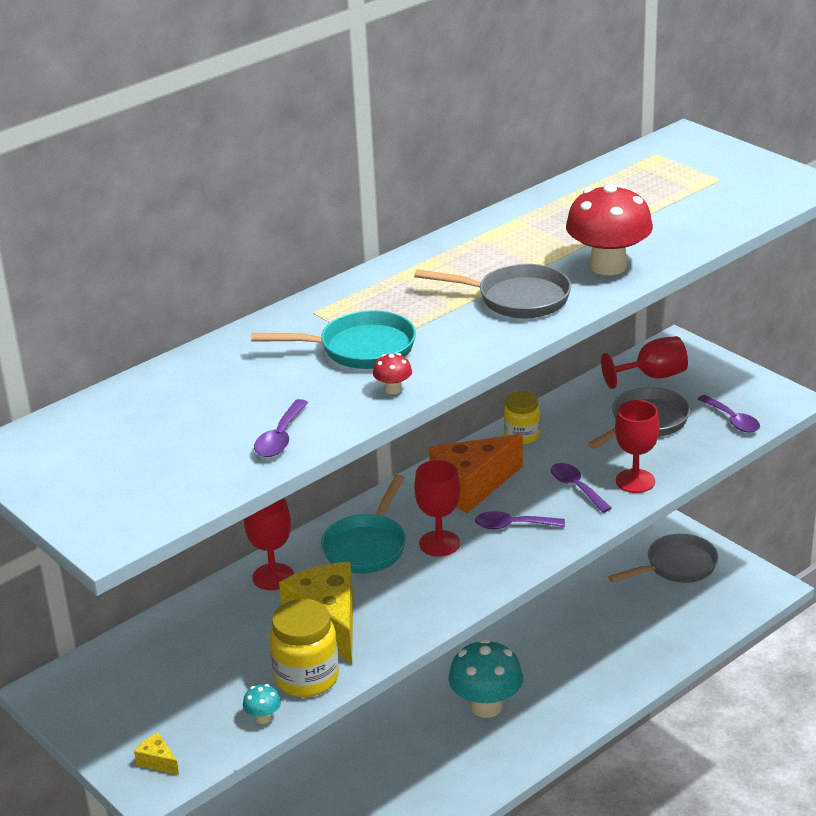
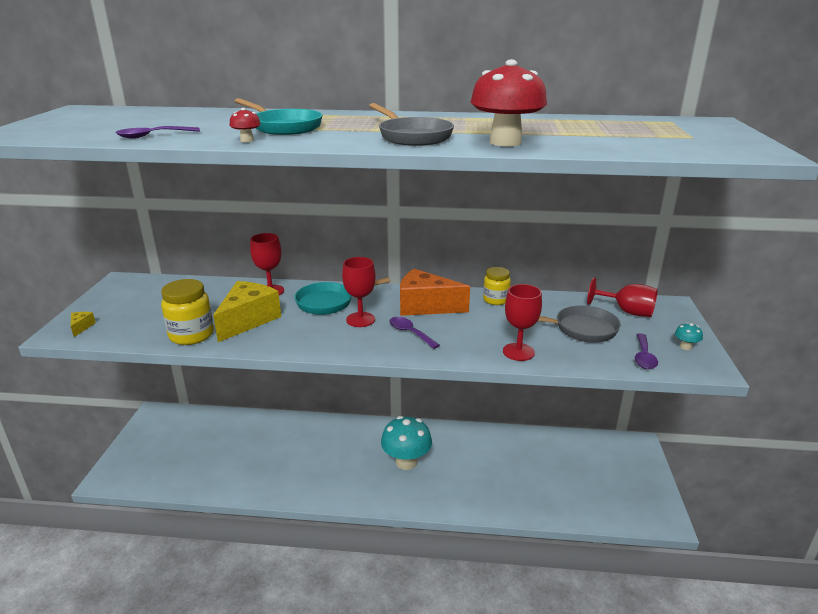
camera: 45 degrees right, 5 degrees down
(263, 718) = (143, 338): turquoise mushroom -> turquoise mushroom (685, 347)
(576, 487) = (478, 336): purple spoon -> none
(676, 566) = (615, 467): grey pan -> none

